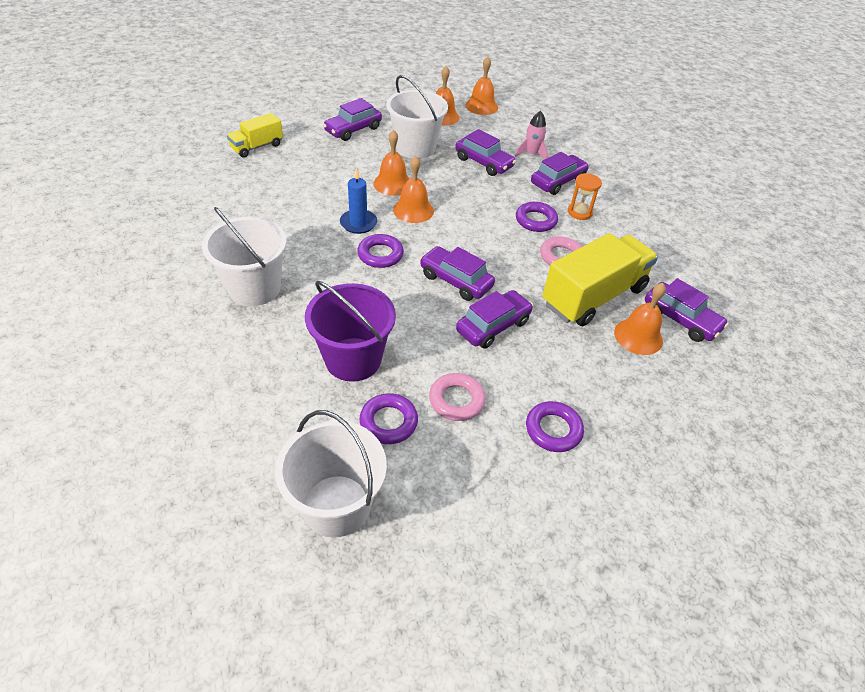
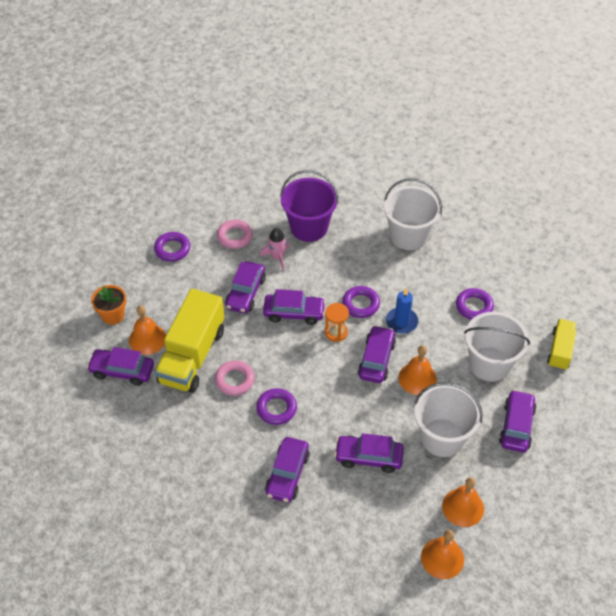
camera: 150 degrees right, 5 degrees up
(336, 505) = (254, 164): white bucket -> white bucket (489, 364)
(388, 422) = (261, 207): purple ring -> purple ring (474, 306)
(413, 210) = (376, 359): orange bell -> purple car
(532, 154) = (335, 502): pink rocket -> pink rocket (277, 257)
(579, 212) = (246, 442): orange hourglass -> orange hourglass (336, 332)
(673, 383) = (113, 315): none -> orange flower pot

